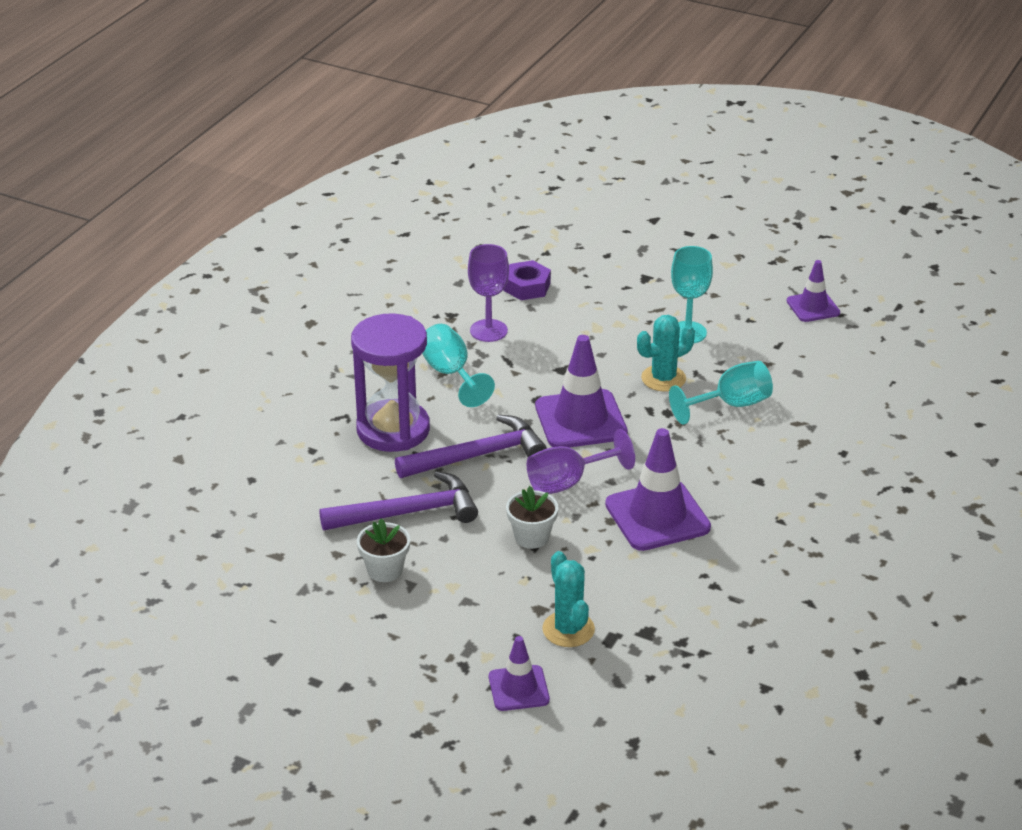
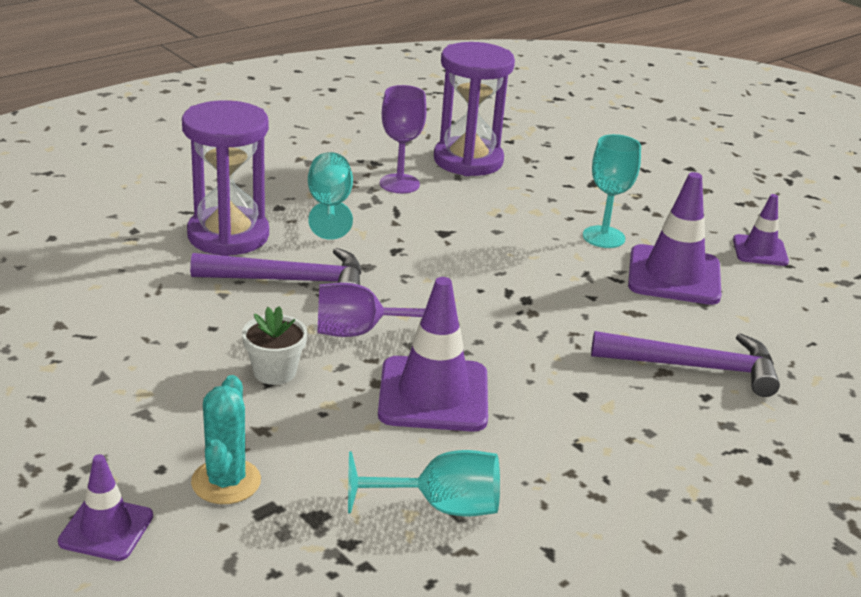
camera: 20 degrees right, 5 degrees down
(385, 570) = (90, 355): white flower pot -> none
(408, 513) = (168, 310): purple hammer -> purple hammer (694, 367)
(527, 287) = (468, 161): purple nut -> purple hourglass
(580, 420) = (426, 280): purple traffic cone -> purple traffic cone (674, 276)
(663, 378) = (546, 269): turquoise cactus -> none
(730, 405) = (603, 312): turquoise goblet -> turquoise goblet (440, 507)

